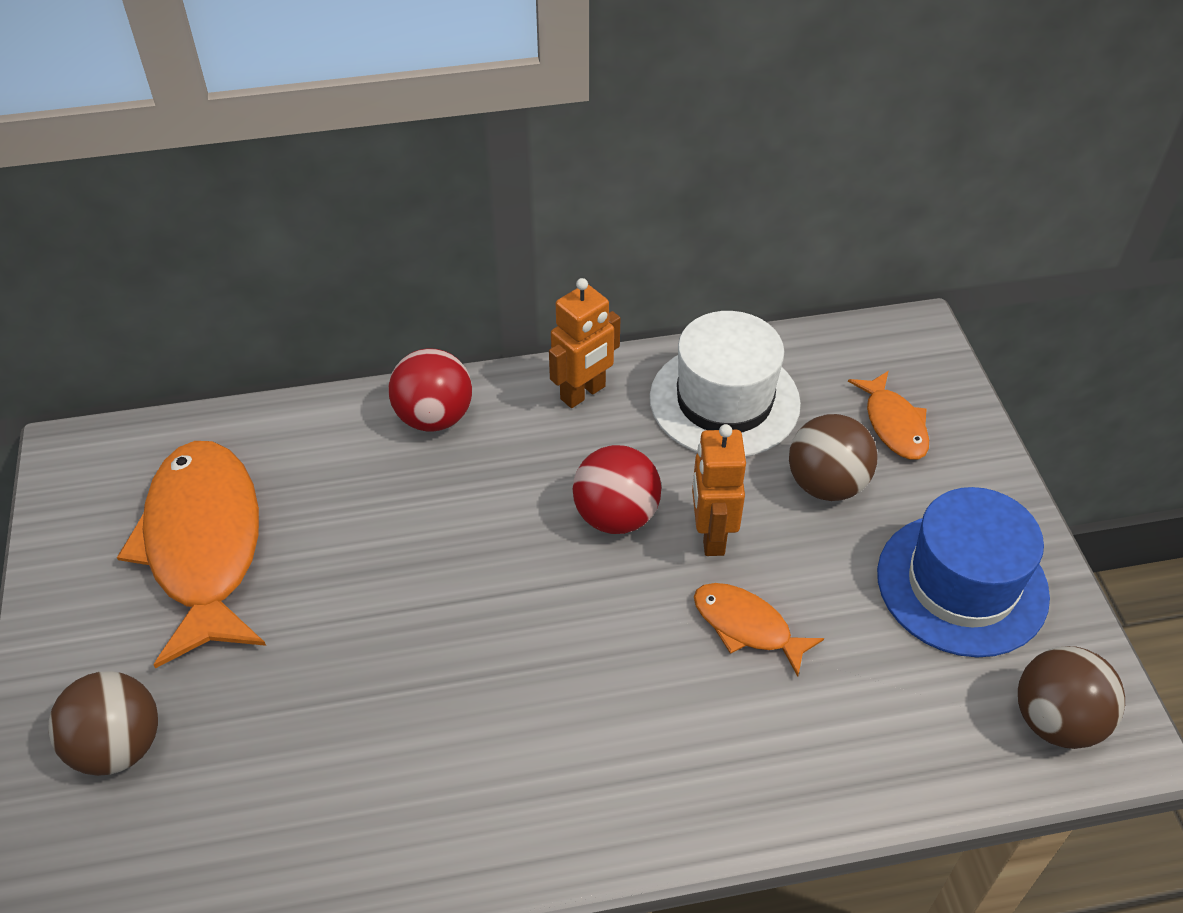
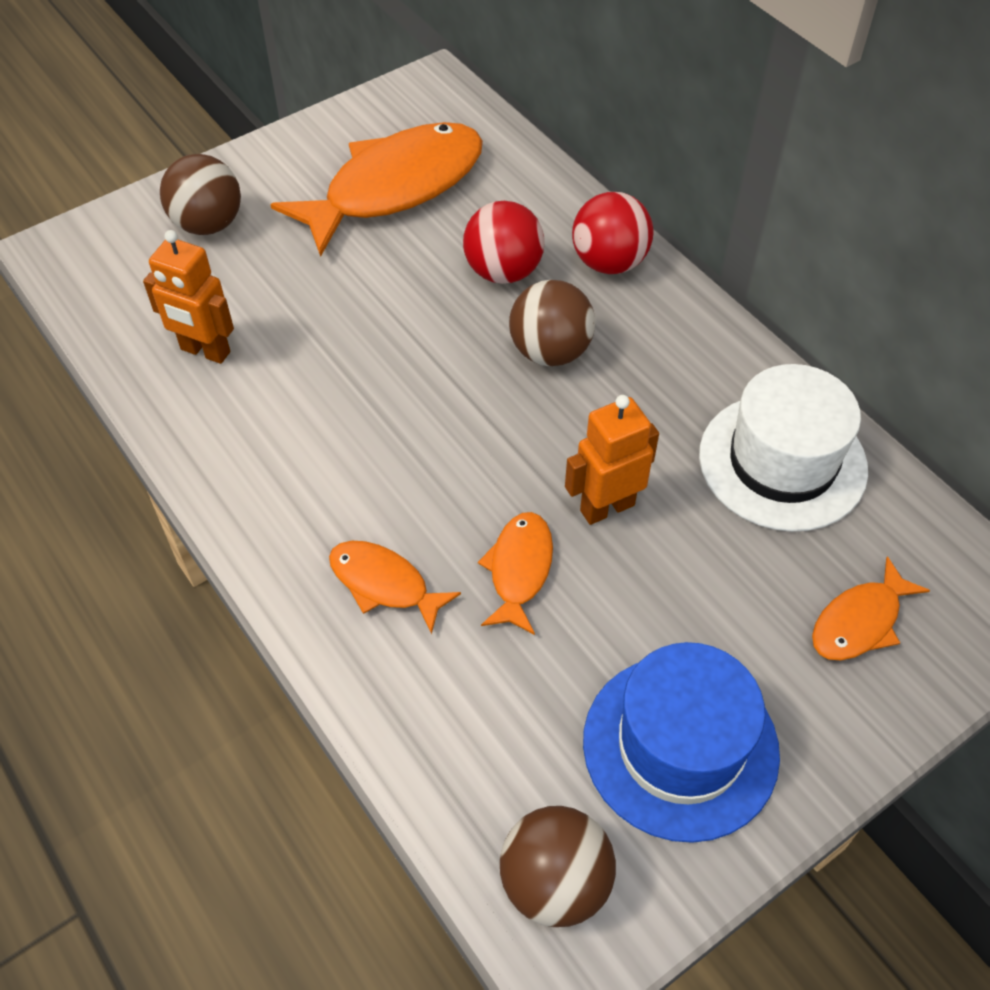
camera: 65 degrees right, 5 degrees up
(583, 393) = (711, 351): orange robot -> orange robot (205, 351)
(616, 516) = (584, 427): red ball -> red ball (503, 271)
(714, 741) = (384, 584): none -> orange fish
(826, 484) = (733, 583): brown ball -> brown ball (550, 351)

